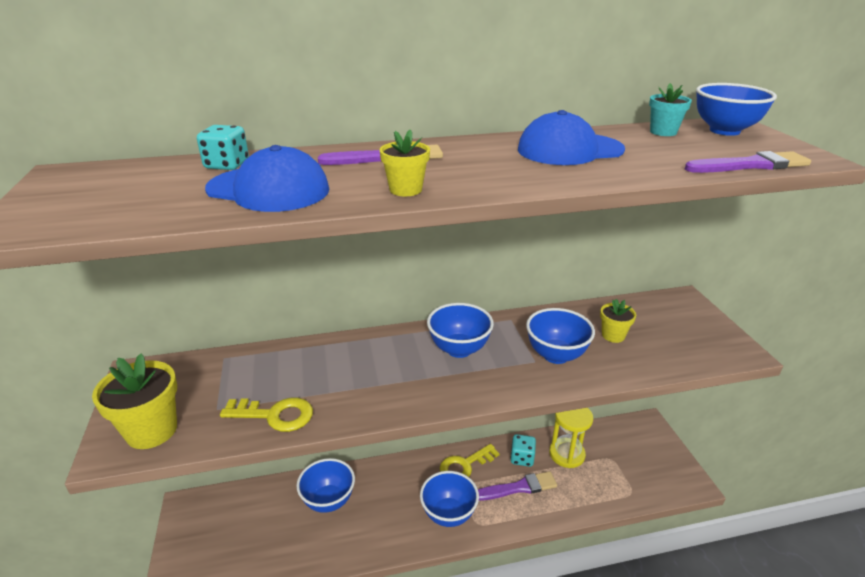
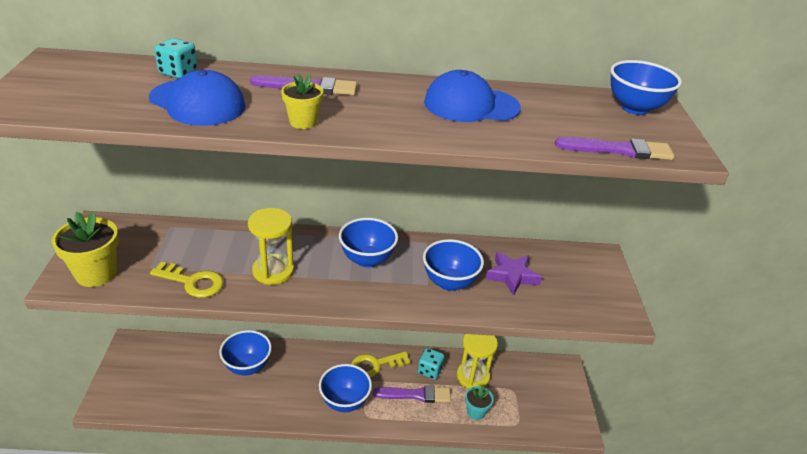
camera: 10 degrees right, 5 degrees up
(363, 383) = (273, 271): none -> yellow hourglass
(613, 335) = (512, 276): yellow flower pot -> purple star
(663, 132) = (574, 100): turquoise flower pot -> turquoise flower pot (476, 412)

